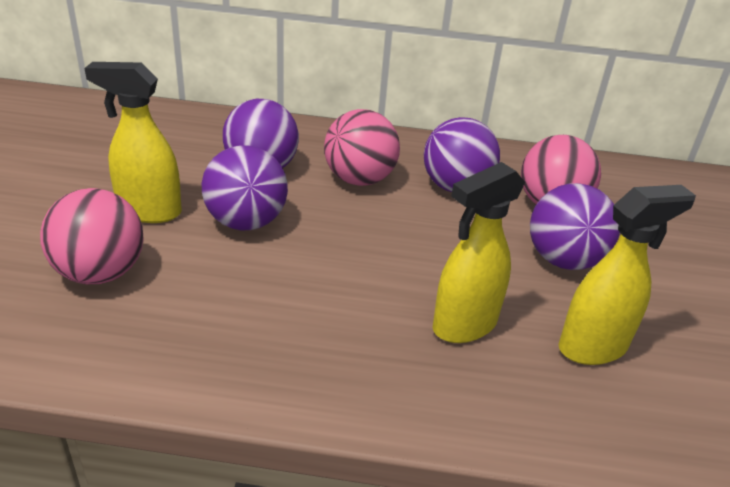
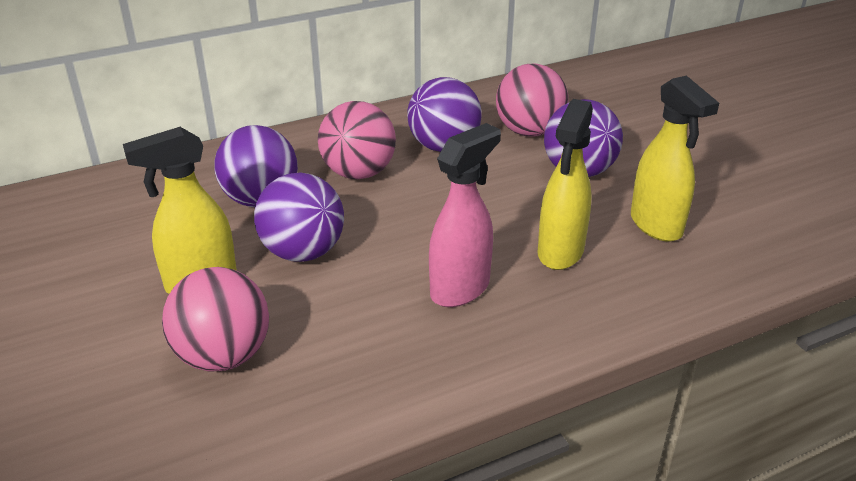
camera: 30 degrees left, 0 degrees up
(336, 313) = (460, 289): none -> pink spray bottle
(593, 347) = (656, 225): yellow spray bottle -> yellow spray bottle turned 120 degrees clockwise

